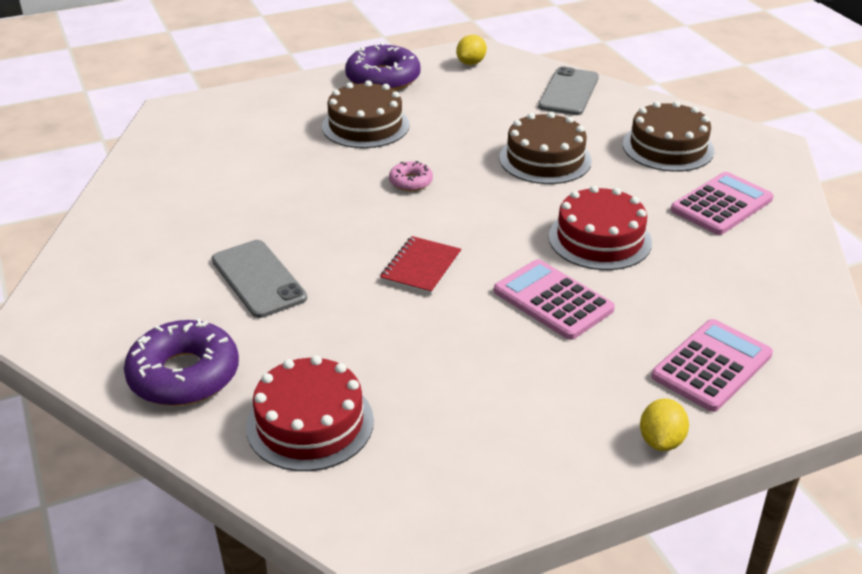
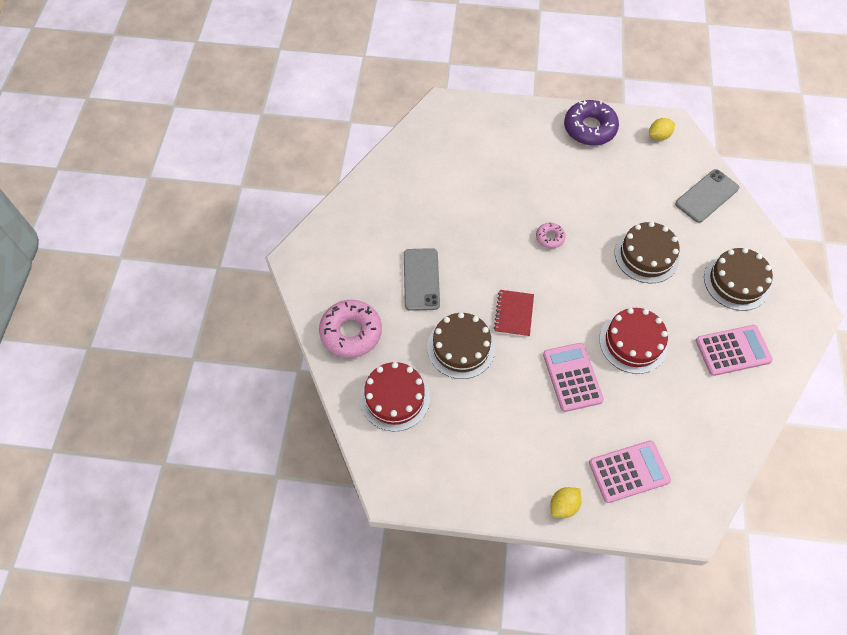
camera: 30 degrees right, 25 degrees up
(184, 375) = (351, 332): purple donut -> pink donut
(365, 125) = (552, 172): brown cake -> brown cake (461, 347)
(421, 267) = (514, 314): red notebook -> red notebook turned 45 degrees counterclockwise

